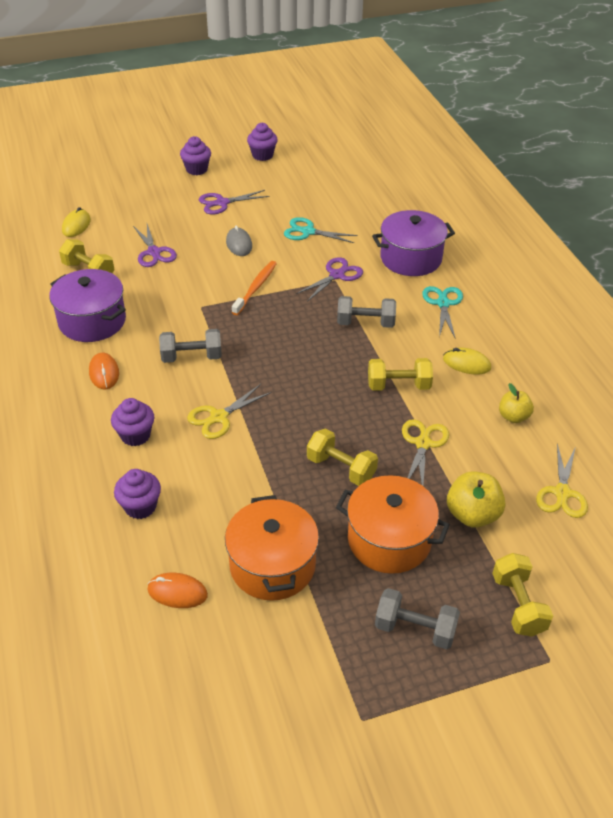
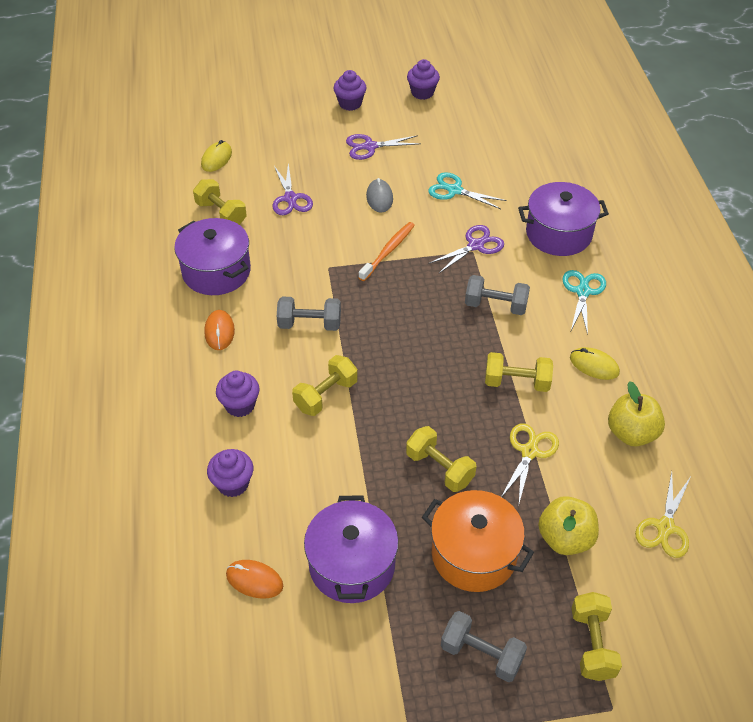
camera: 10 degrees right, 5 degrees up
(219, 417) = (326, 395): yellow scissors -> yellow dumbbell
(272, 565) = (352, 565): orange pot -> purple pot
(513, 416) = (631, 433): yellow apple -> yellow apple, size x1.53

